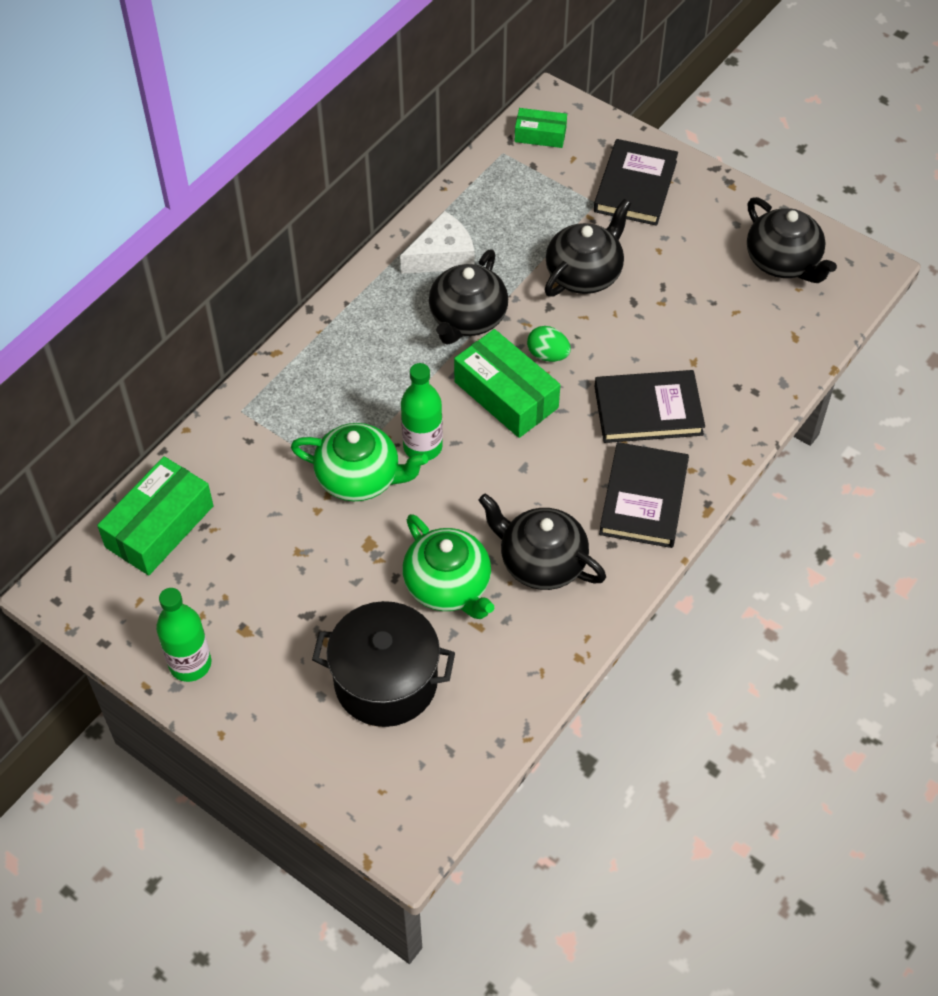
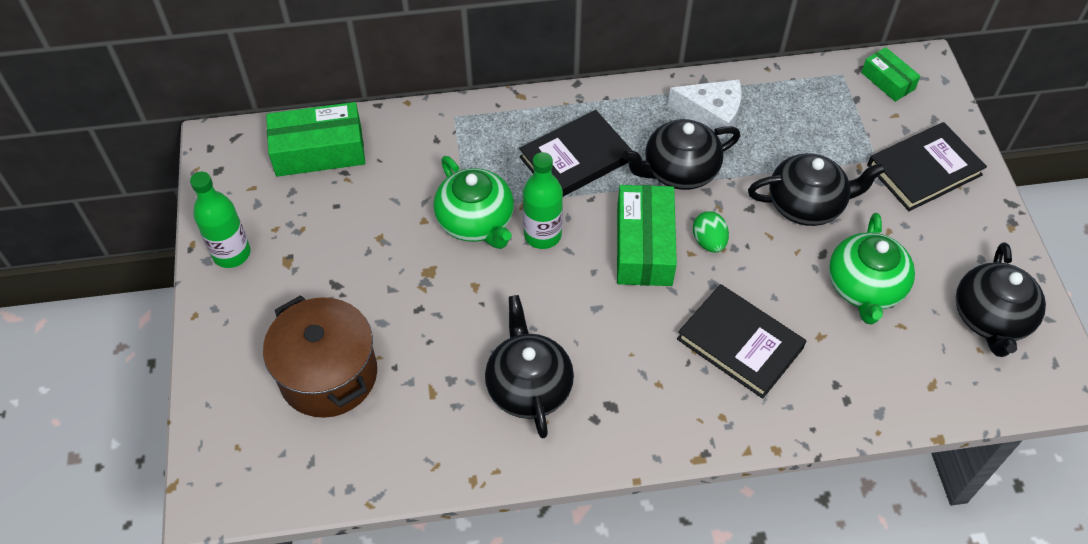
camera: 45 degrees right, 0 degrees up
(386, 681) = (328, 375): black pot -> brown pot
(448, 586) = (446, 346): green teapot -> green teapot (864, 287)
(643, 498) = (659, 406): black book -> black book (575, 159)

